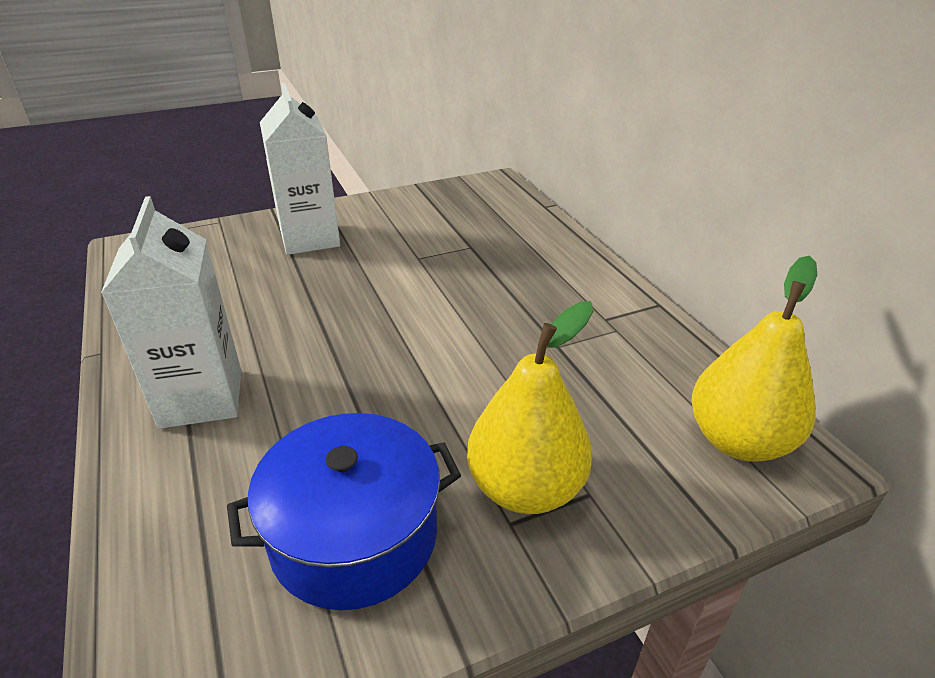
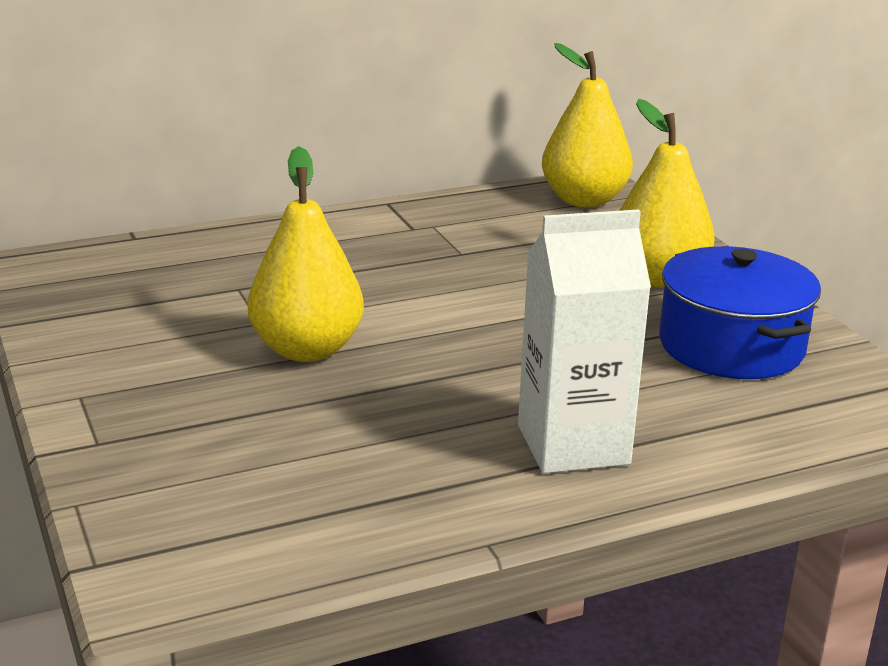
camera: 90 degrees left, 10 degrees down
(309, 238) = (177, 406): white carton -> none
(375, 276) = (307, 350): none -> yellow pear

